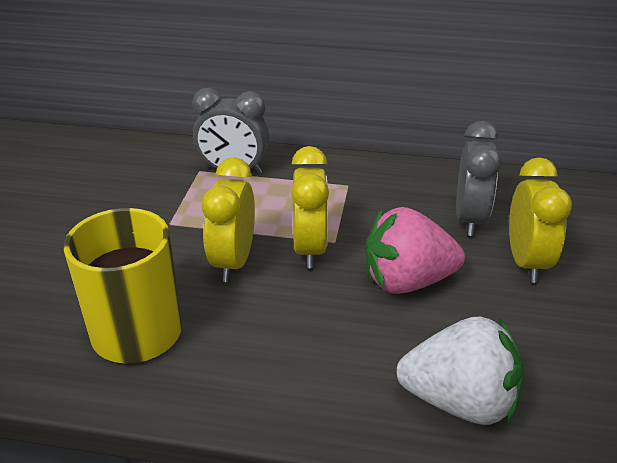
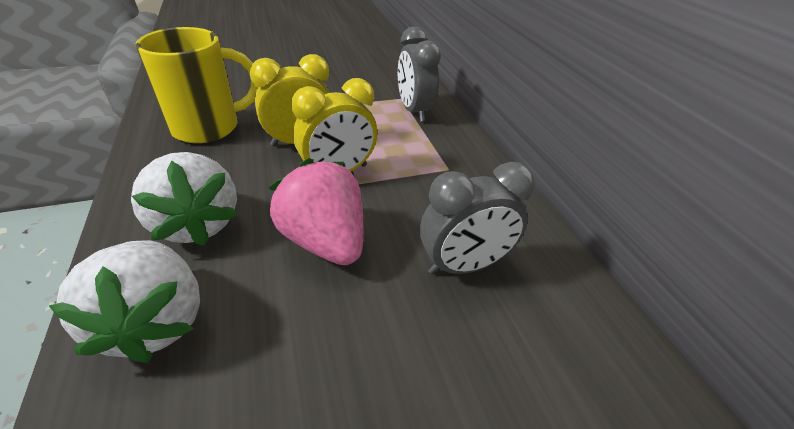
camera: 60 degrees right, 5 degrees up
(336, 360) = (197, 224): none -> white strawberry
(526, 262) = (417, 336): yellow clock -> none

